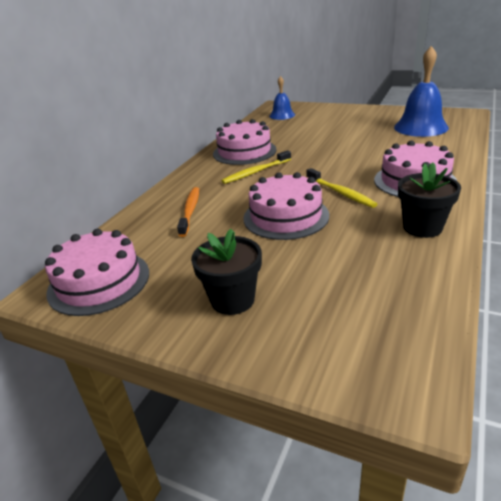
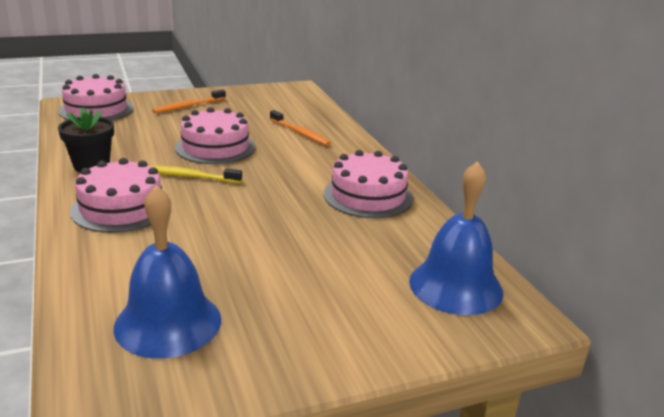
camera: 130 degrees right, 5 degrees down
(99, 282) = (277, 95): pink cake -> pink cake (96, 109)
(232, 300) = (188, 106): black flower pot -> orange toothbrush
(255, 172) = (307, 175): yellow toothbrush -> none
(282, 115) = (455, 286): blue bell -> blue bell, size x1.72

